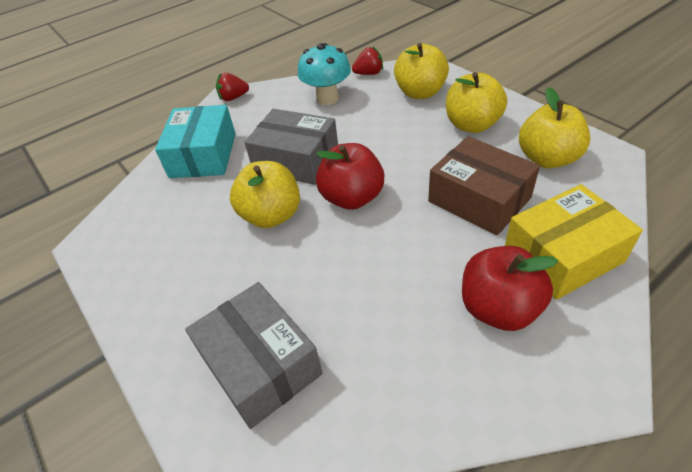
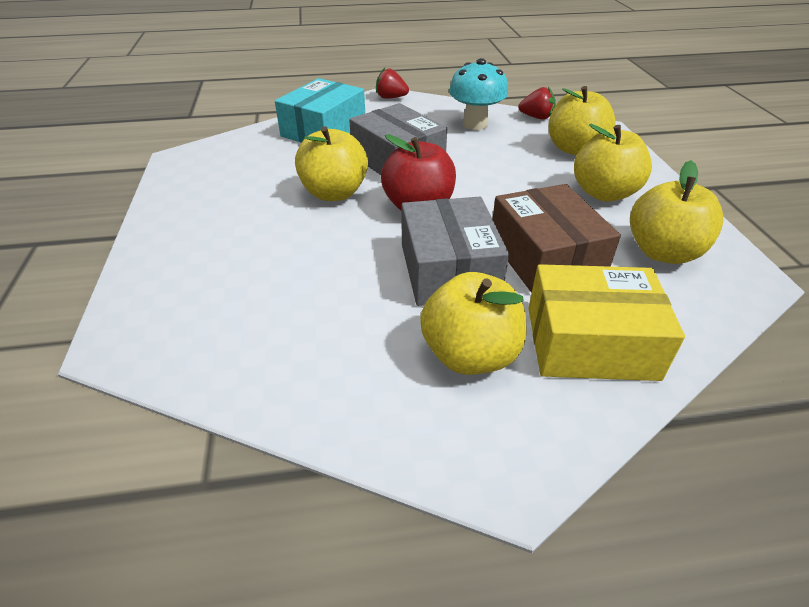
camera: 25 degrees right, 5 degrees down
(260, 364) = (215, 294): grey box -> grey box (449, 270)
(499, 308) = (470, 355): red apple -> yellow apple

